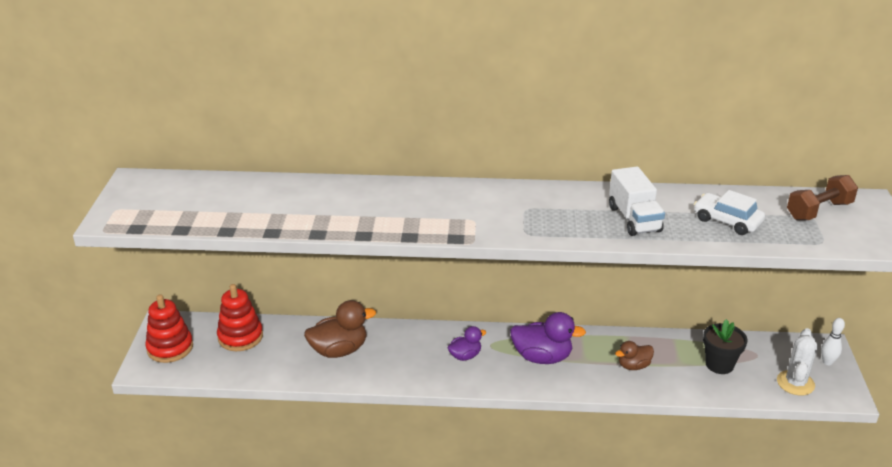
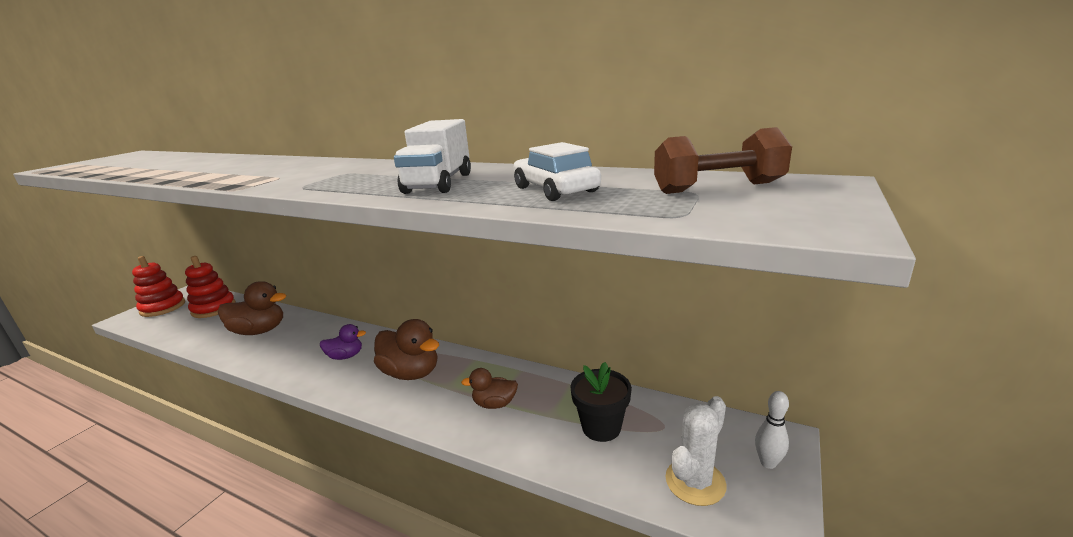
camera: 25 degrees right, 10 degrees down
(542, 357) = (411, 373): purple duck -> brown duck

